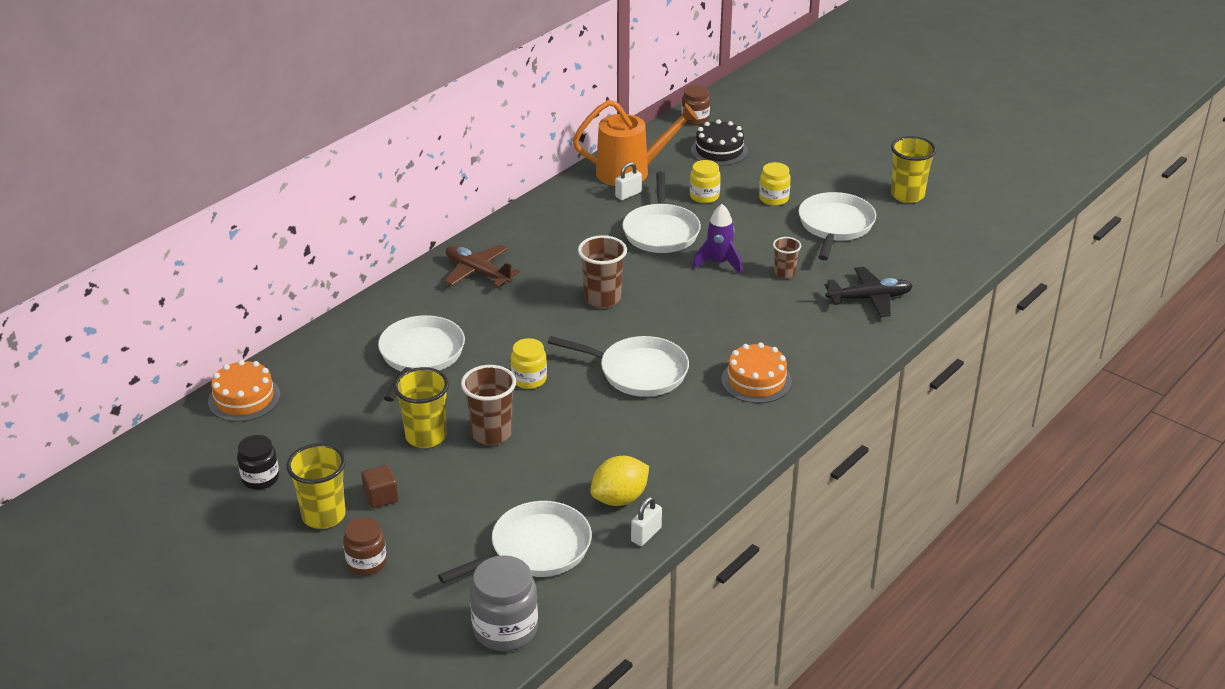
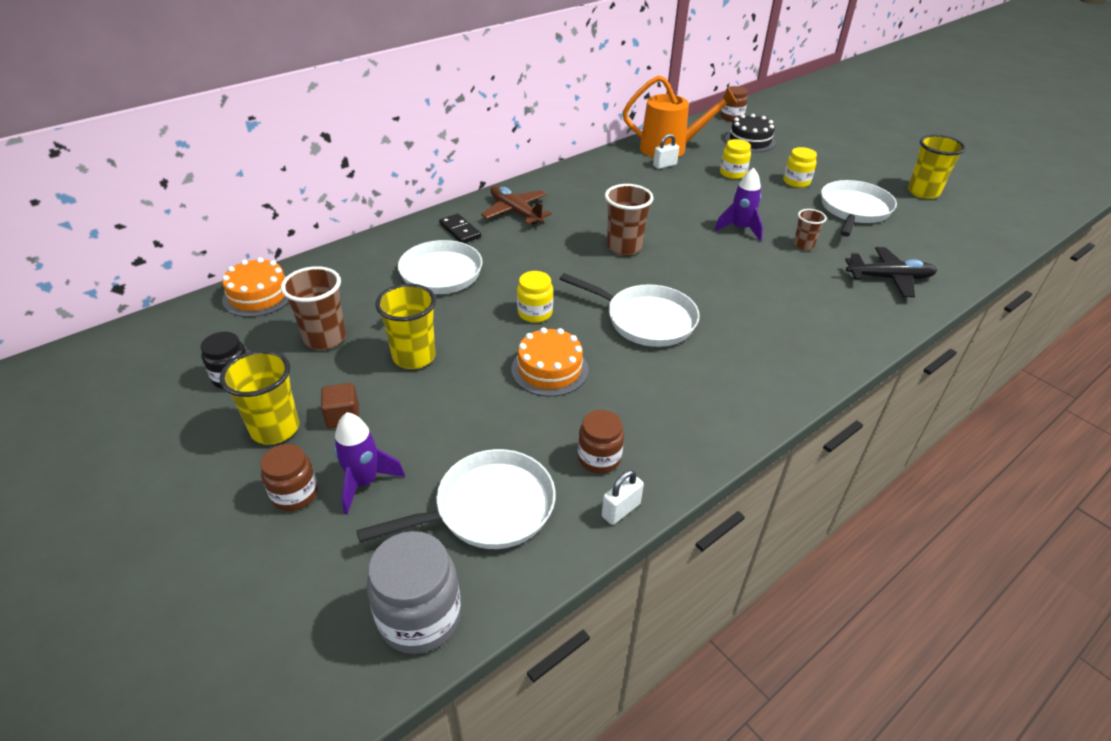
camera: 10 degrees right, 5 degrees up
(423, 545) = (364, 482): none -> purple rocket
(425, 302) = (460, 230): none -> black domino
(491, 434) = (481, 363): brown cup -> brown cup (325, 338)
(619, 498) = (599, 458): yellow lemon -> brown jar
(661, 231) = (689, 197): white pan -> none
(756, 381) = (768, 345): orange cake -> orange cake (549, 369)

